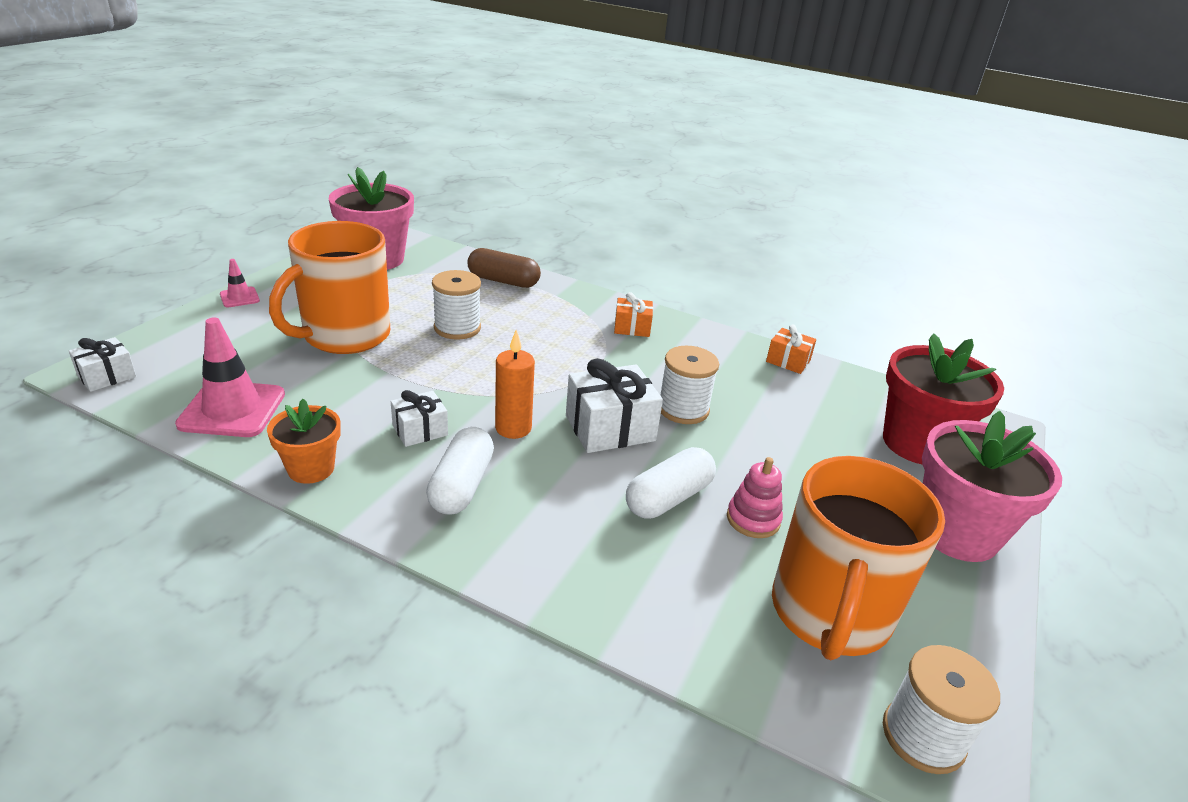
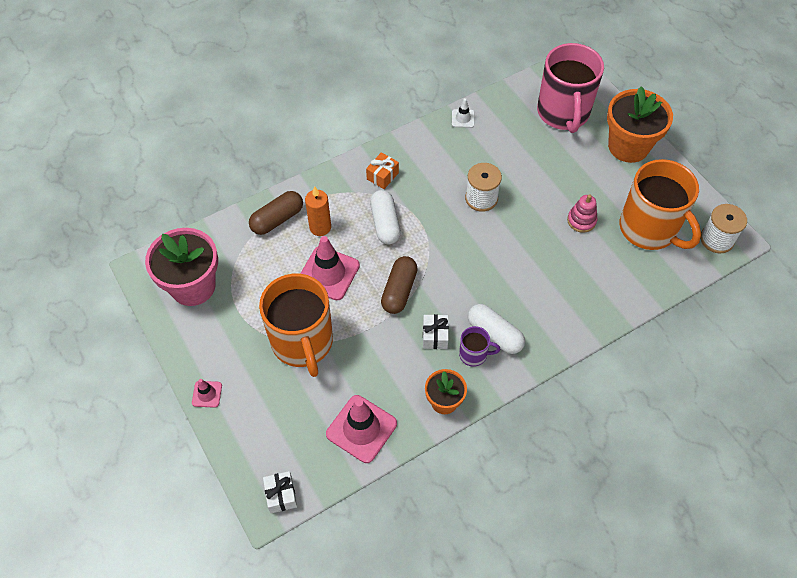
camera: 55 degrees left, 25 degrees up
(411, 475) = (474, 354): none -> purple mug
(457, 328) = (328, 273): white spool -> pink traffic cone
(472, 382) = (399, 291): none -> brown capsule
(513, 428) = (456, 289): orange candle -> orange candle (320, 227)
(610, 428) = (480, 242): white gift -> none
(668, 498) = (549, 247): white capsule -> white capsule (385, 223)
(788, 361) = (463, 118): orange gift -> white traffic cone
(917, 443) = (563, 113): red flower pot -> pink mug
(956, 532) = (628, 146): pink flower pot -> orange flower pot

